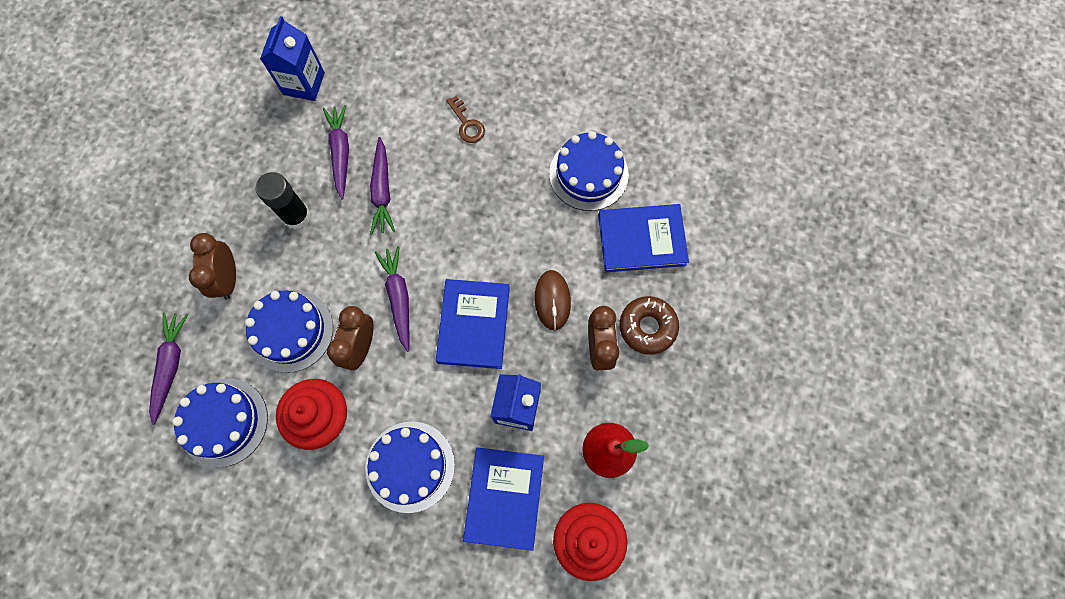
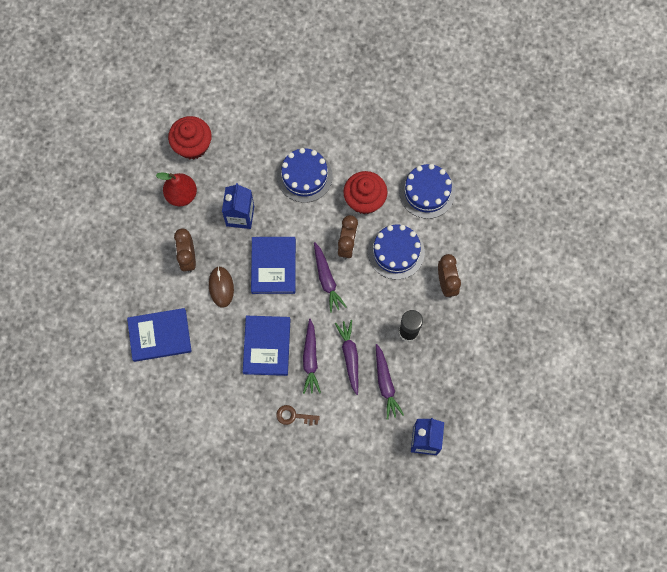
camera: 175 degrees right, 0 degrees up
(170, 366) = (470, 222): purple carrot -> purple carrot (310, 359)
(467, 124) = (293, 416): brown key -> brown key turned 45 degrees counterclockwise
(504, 497) = (244, 163): blue book -> blue book (266, 346)
(588, 174) = (199, 383): blue cake -> none
(647, 327) = (156, 274): brown donut -> none

